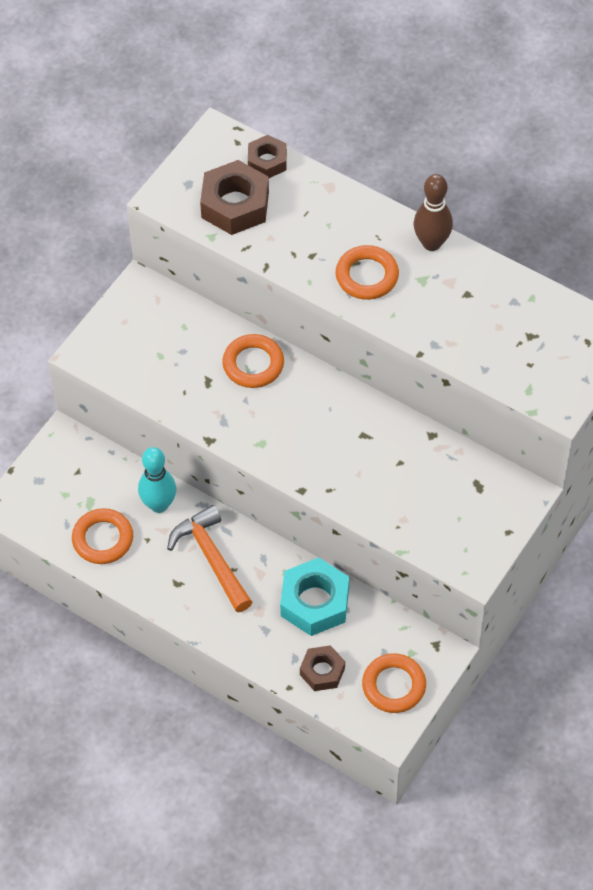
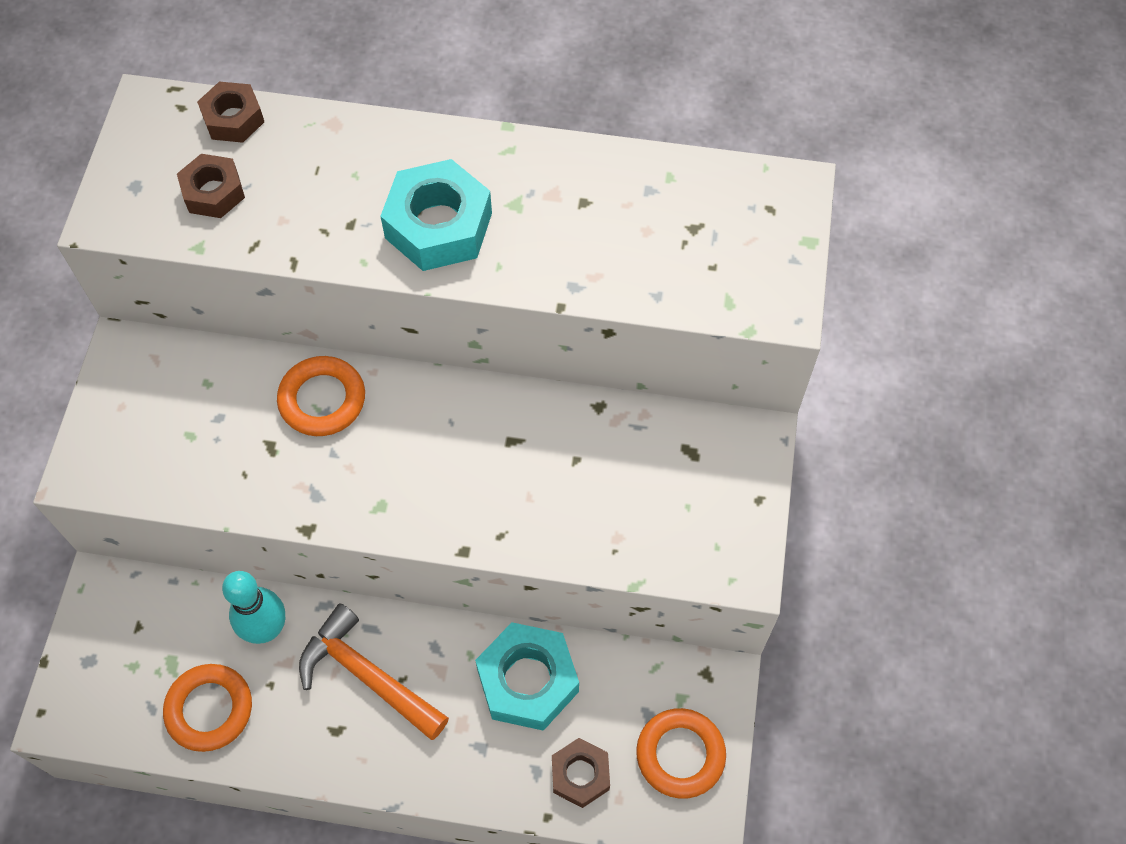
camera: 25 degrees left, 5 degrees up
(235, 205) = (213, 192): brown nut -> brown nut, size x0.60
(367, 276) = (438, 226): orange ring -> turquoise nut
(431, 243) = (504, 151): brown bowling pin -> none

